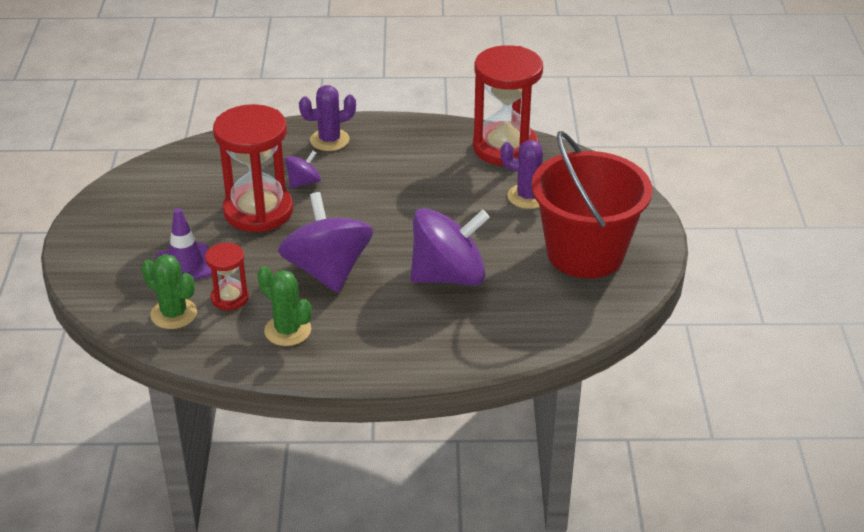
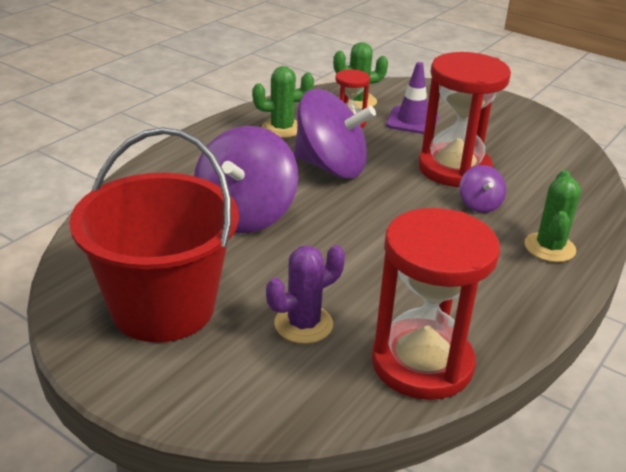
camera: 125 degrees right, 5 degrees down
(329, 140) = (549, 247): purple cactus -> green cactus

